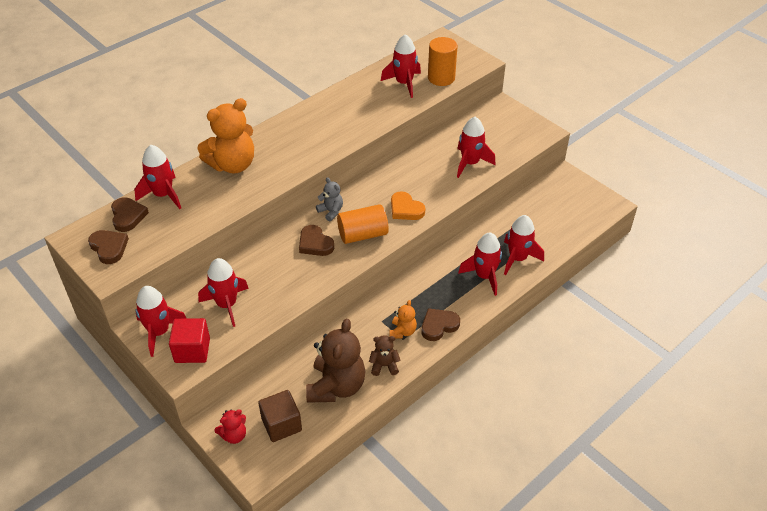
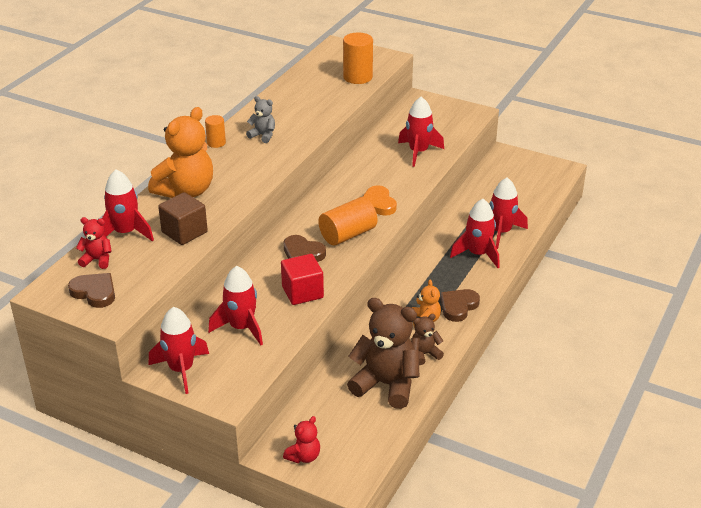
camera: 20 degrees left, 10 degrees down
(128, 216) = (97, 260): brown heart -> red teddy bear
(192, 350) = (229, 377): red cube -> red cube (302, 292)
(281, 424) = (349, 433): brown cube -> brown cube (184, 232)
(283, 121) = (216, 143): none -> orange cylinder
(331, 211) = (301, 222): grey teddy bear -> grey teddy bear (263, 135)
(336, 386) = (386, 384): brown teddy bear -> brown teddy bear turned 60 degrees counterclockwise
(404, 83) = (323, 88): red rocket -> none
(405, 209) = (378, 204): orange heart -> orange heart turned 45 degrees clockwise

